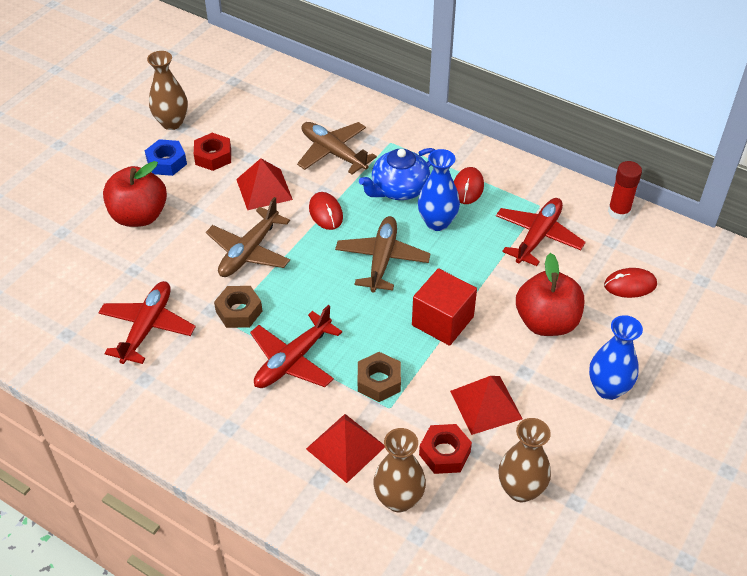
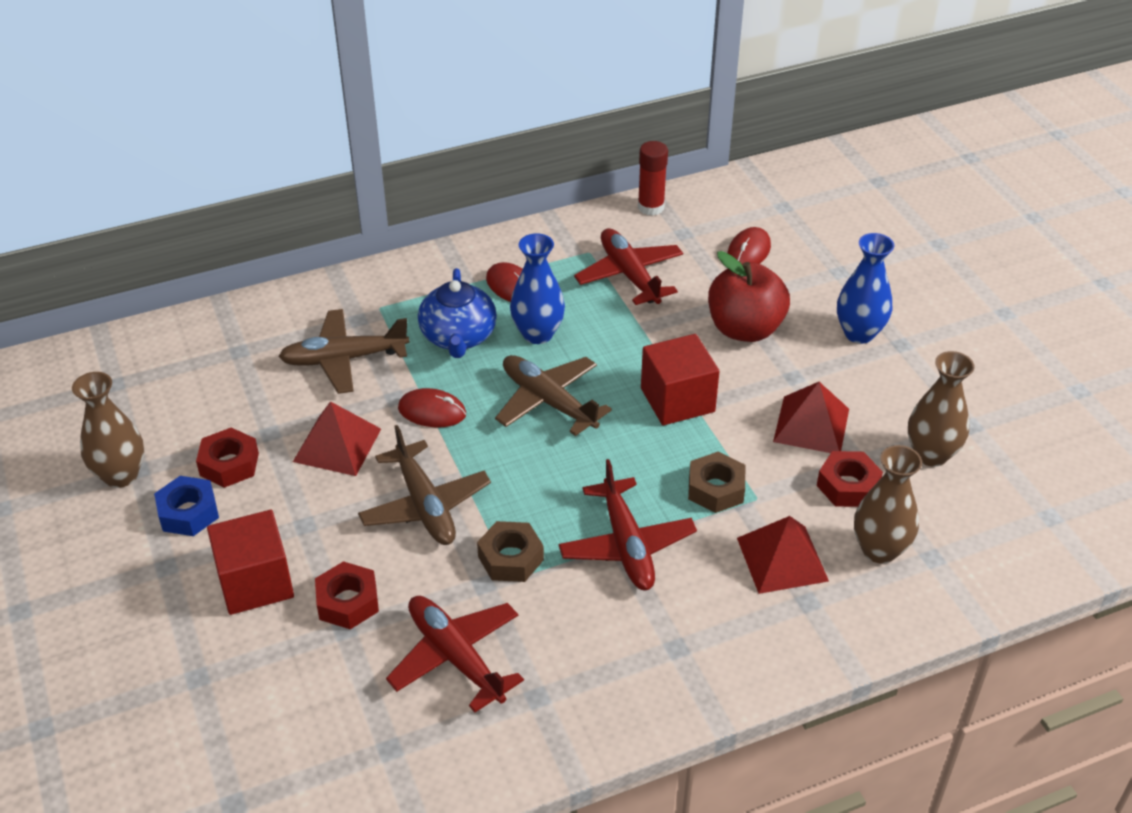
camera: 55 degrees left, 5 degrees down
(139, 216) = (255, 582): red apple -> red cube
(153, 260) = (348, 602): none -> red nut

